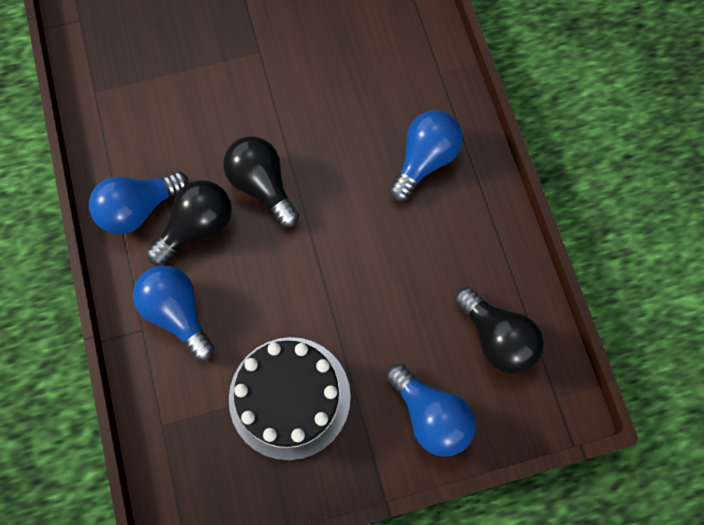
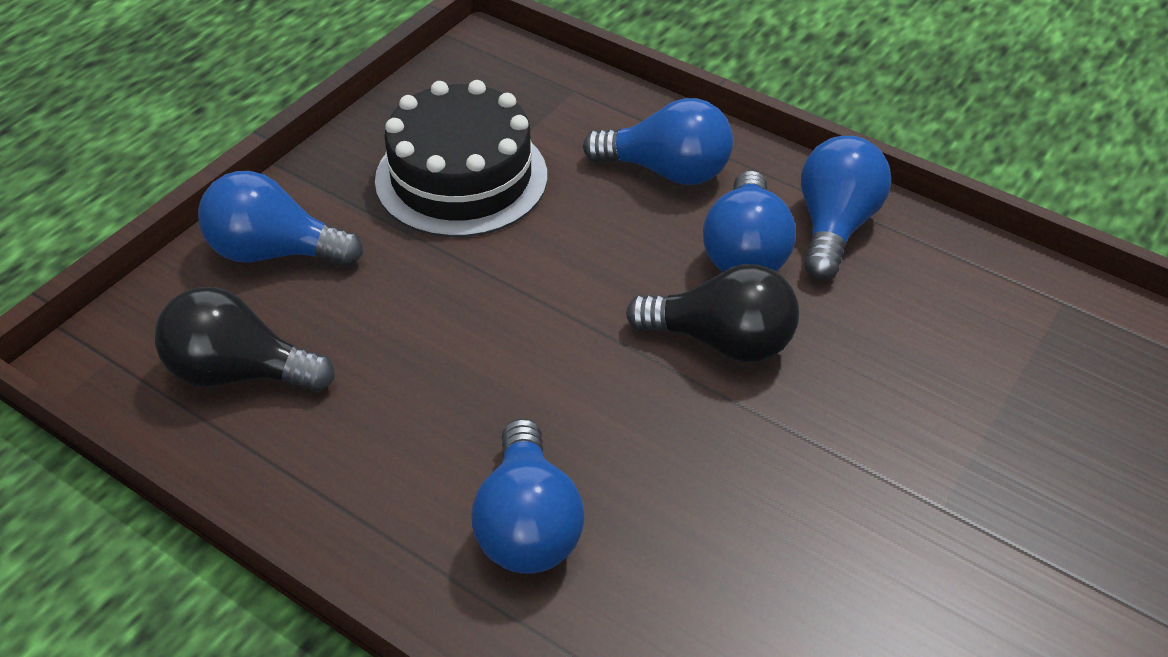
camera: 140 degrees right, 25 degrees down
(197, 227) = (745, 251): black light bulb -> blue light bulb

